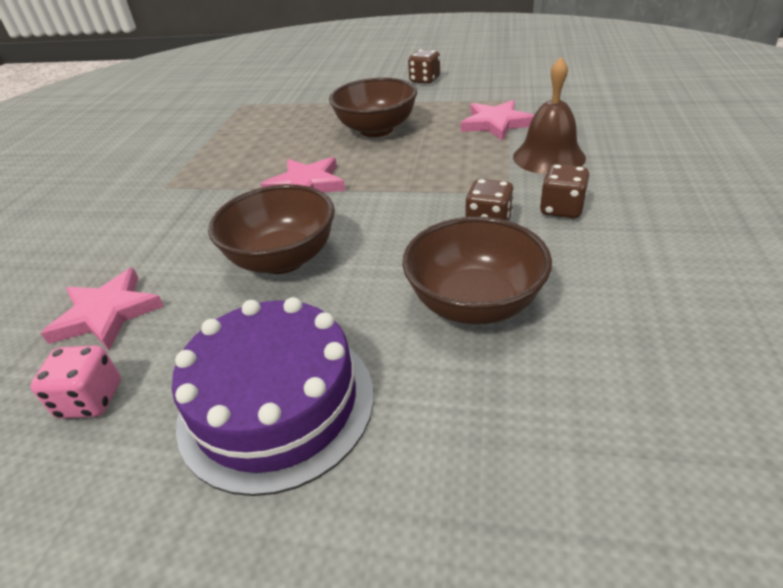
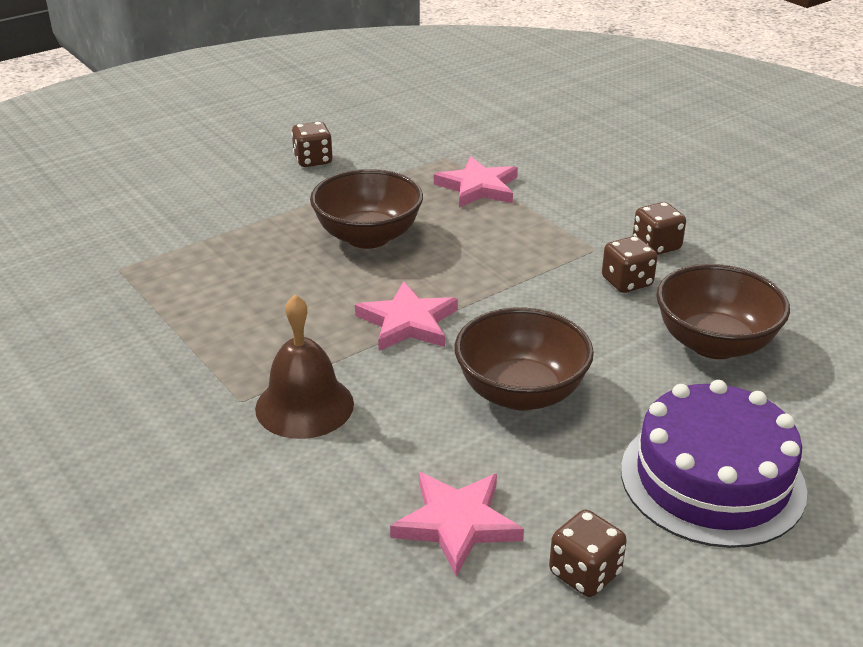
camera: 50 degrees left, 5 degrees down
(91, 400) = (584, 573): pink dice -> brown dice
(549, 157) = (576, 204): brown bell -> brown bell (304, 405)

